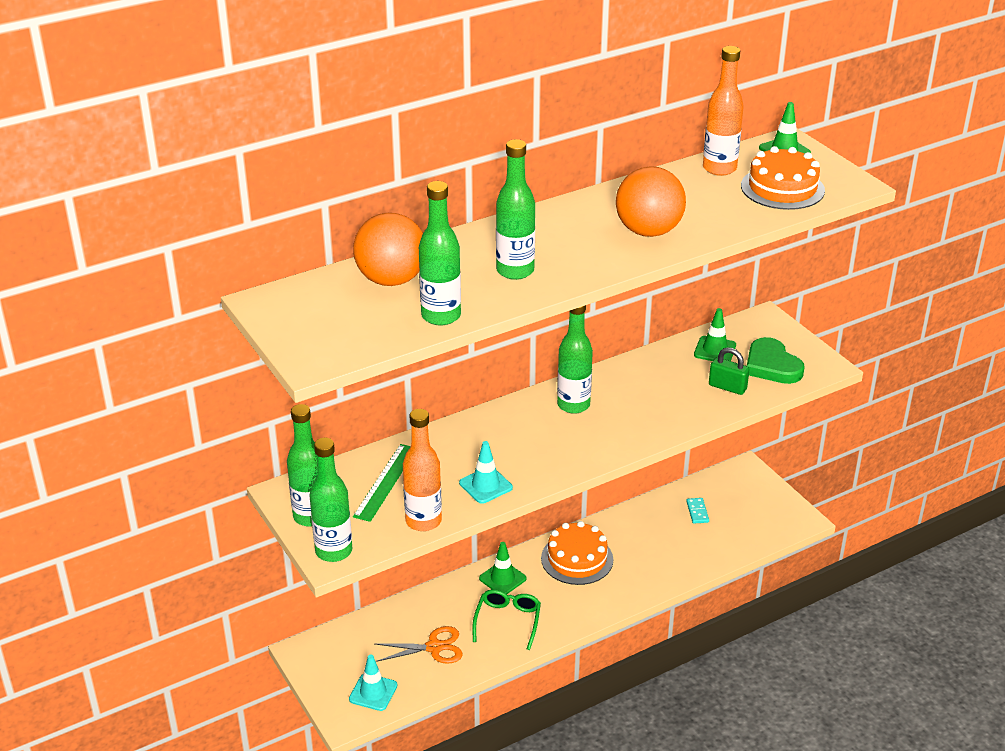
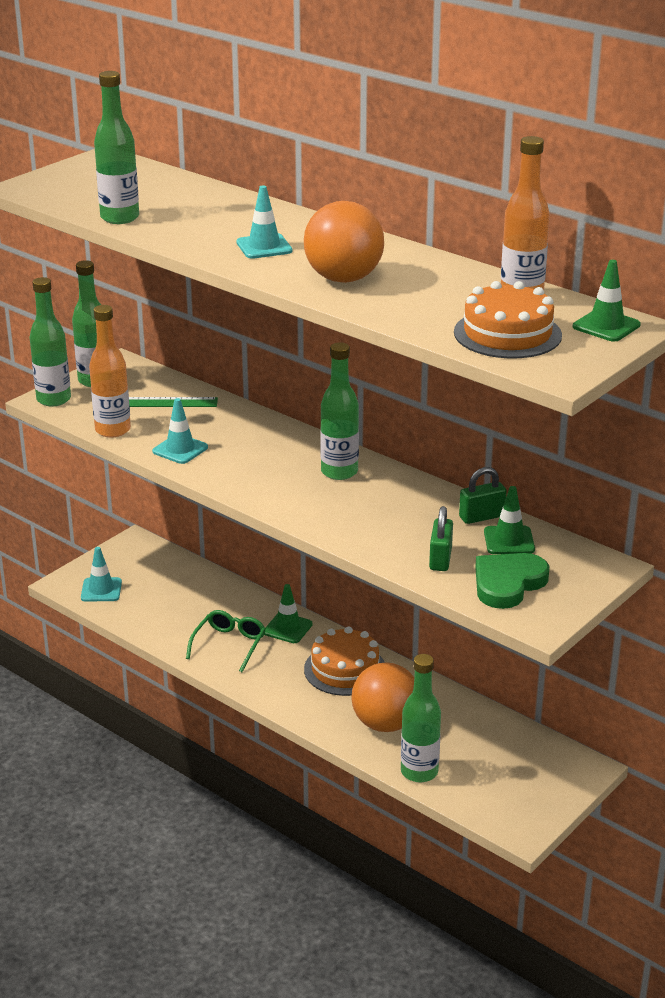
camera: 70 degrees right, 5 degrees down
(391, 280) = (169, 192): orange ball -> orange ball (385, 724)
(434, 647) = (172, 609): orange scissors -> none
(508, 620) = (229, 644): green glasses -> green glasses turned 60 degrees counterclockwise
(515, 271) = (218, 234): green bottle -> green bottle (419, 772)
(559, 254) = (264, 247): none -> turquoise traffic cone
(676, 353) = (481, 517): none -> green padlock
(697, 512) = (478, 741): turquoise domino -> none

